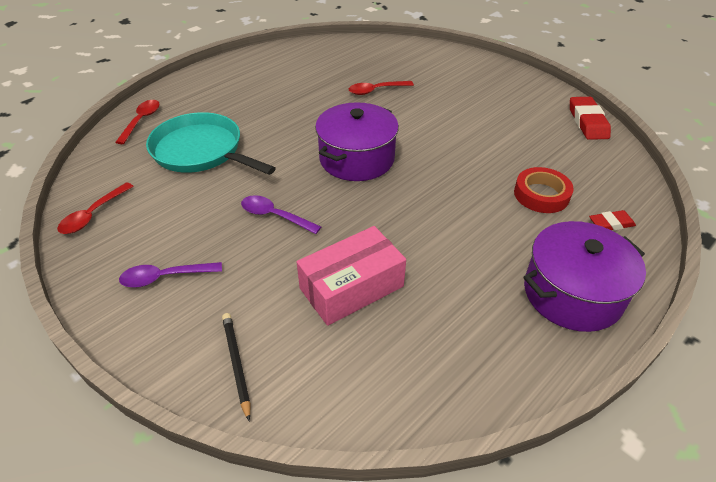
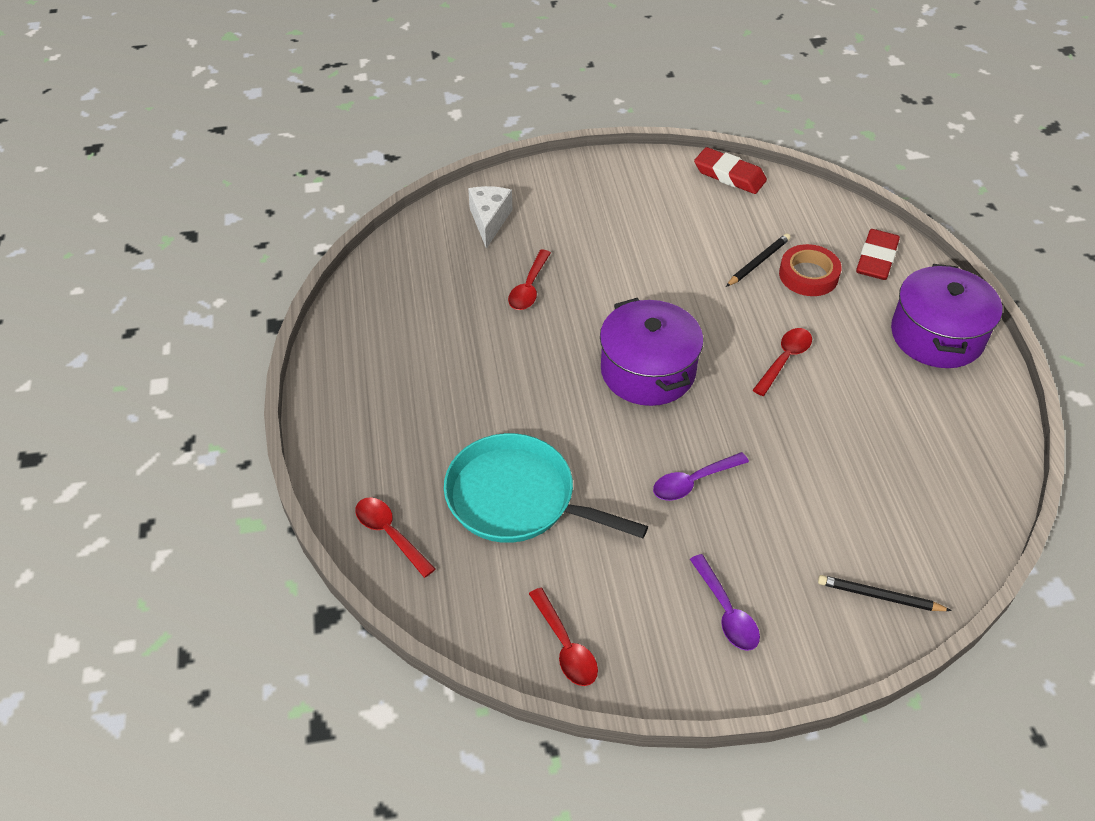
camera: 55 degrees left, 5 degrees up
(165, 277) = (726, 611): purple spoon -> purple spoon turned 45 degrees counterclockwise
(201, 151) = (517, 498): turquoise pan -> turquoise pan turned 45 degrees clockwise
(351, 287) = (838, 471): pink box -> none
(413, 58) = (489, 221): none -> white cheese
(438, 215) = (784, 359): none -> red spoon
(521, 166) = (758, 262): none -> black pencil
(611, 224) = (876, 259): red eraser -> red eraser, size x1.66

